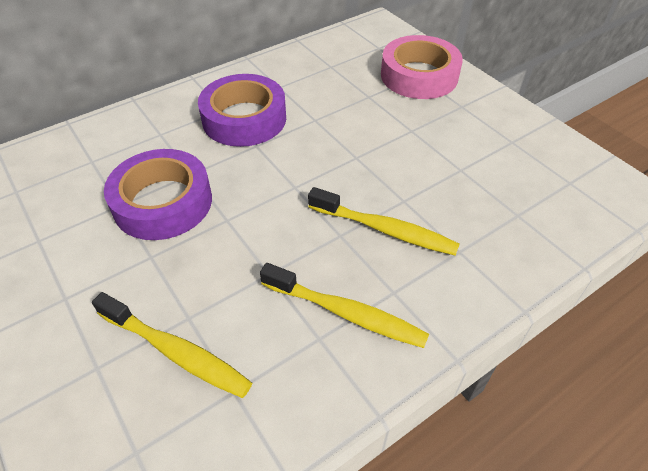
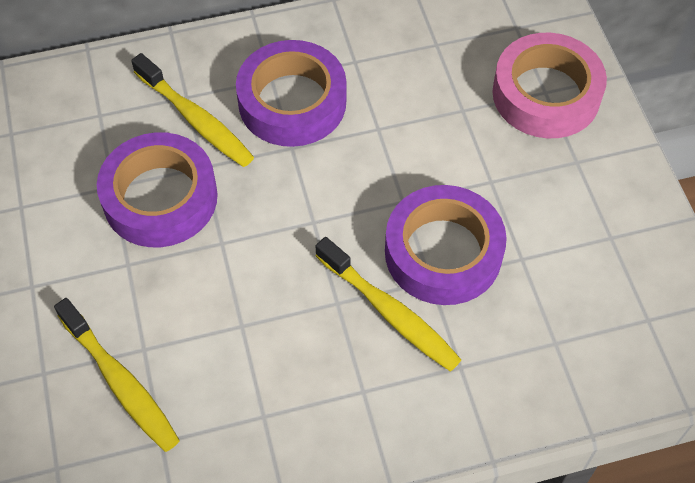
camera: 20 degrees right, 10 degrees up
(346, 313) = (302, 398): yellow toothbrush -> yellow toothbrush (196, 119)
(403, 180) = (443, 252): none -> purple tape

